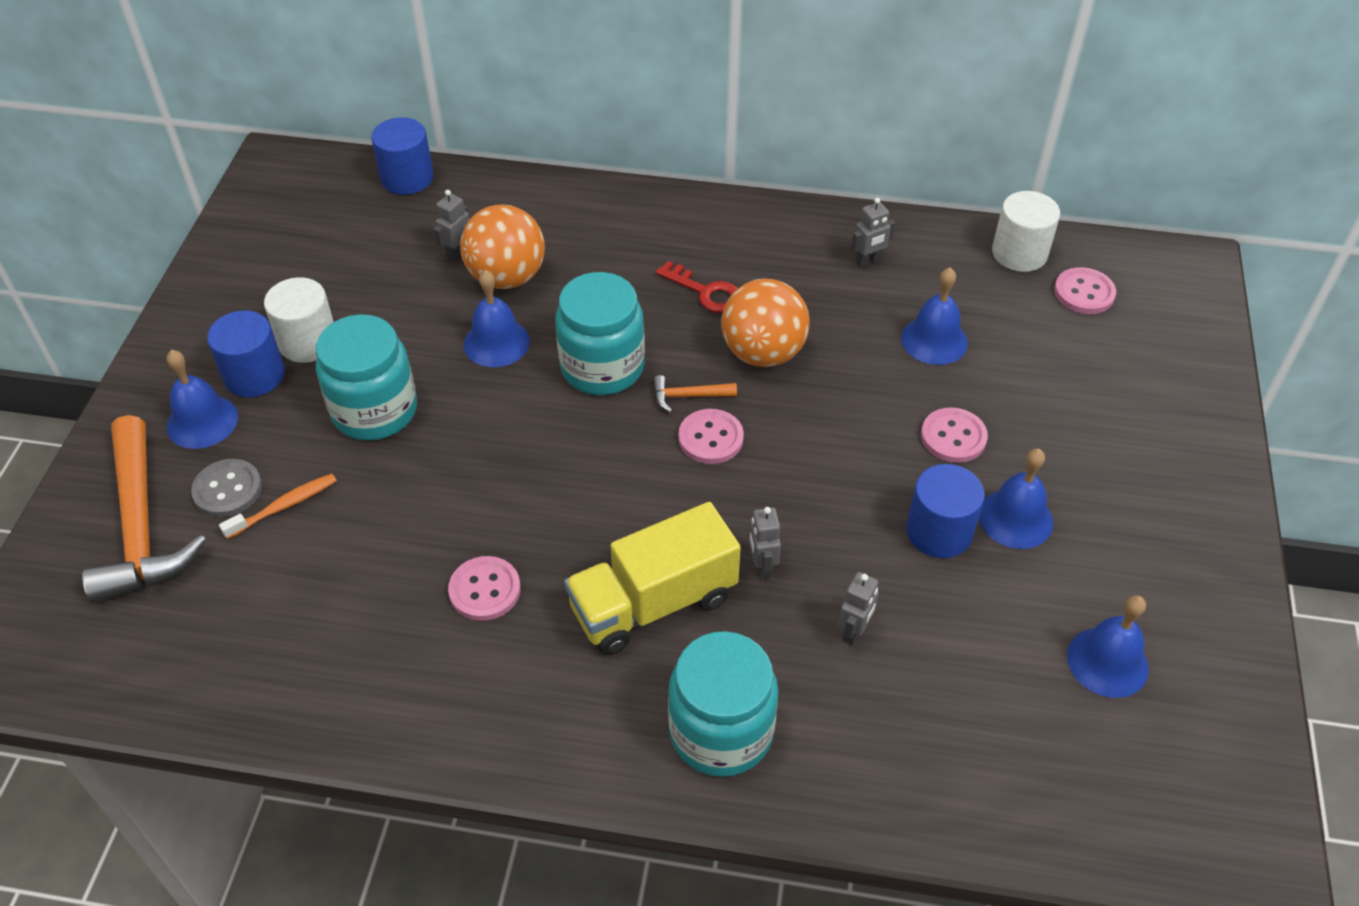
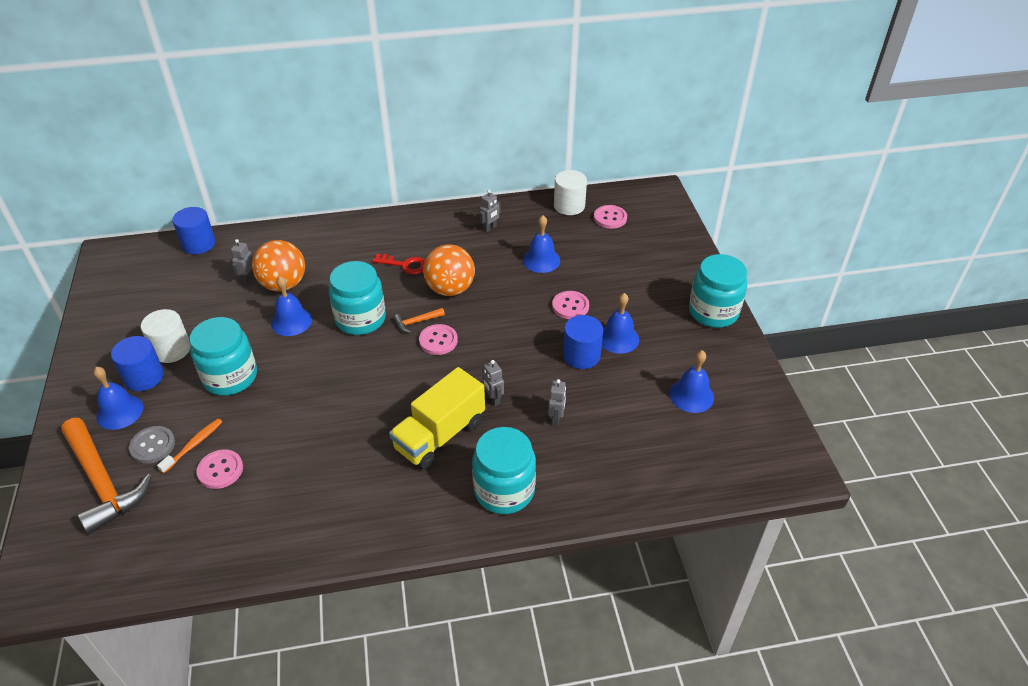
camera: 20 degrees left, 5 degrees down
(485, 590) = (338, 456): pink button -> pink button (220, 470)
(1207, 517) = (713, 312): none -> turquoise jar

